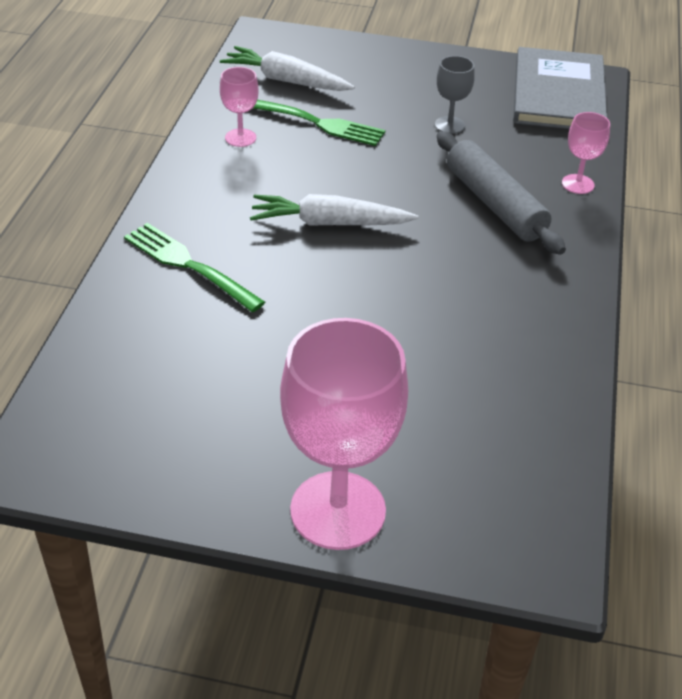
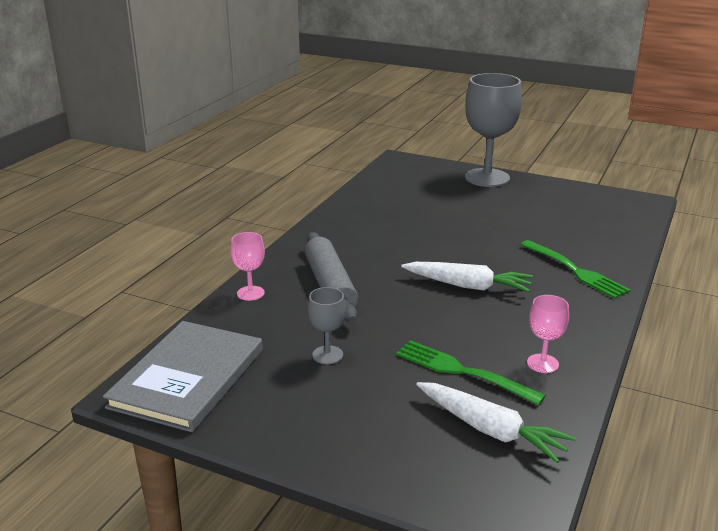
camera: 165 degrees left, 15 degrees down
(338, 510) = (487, 178): pink goblet -> grey goblet

